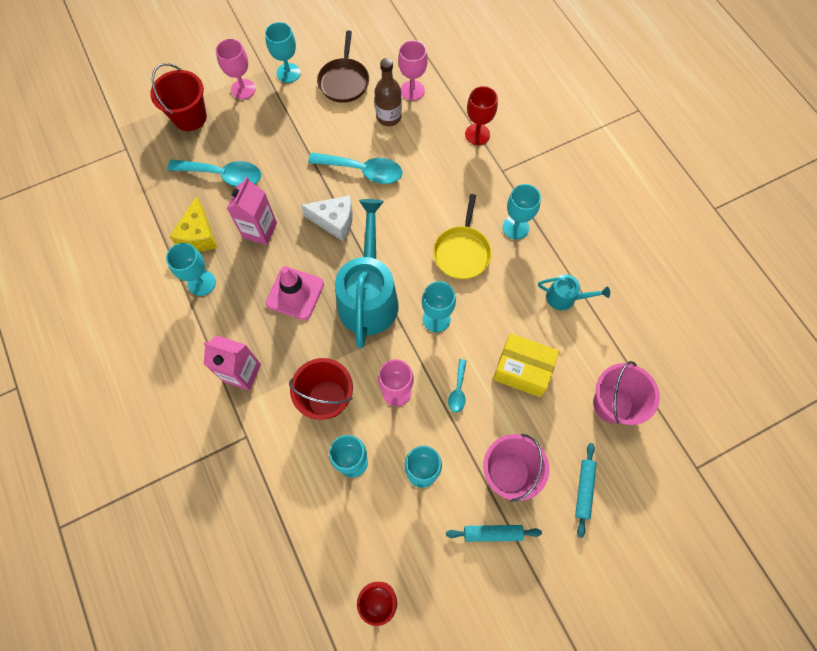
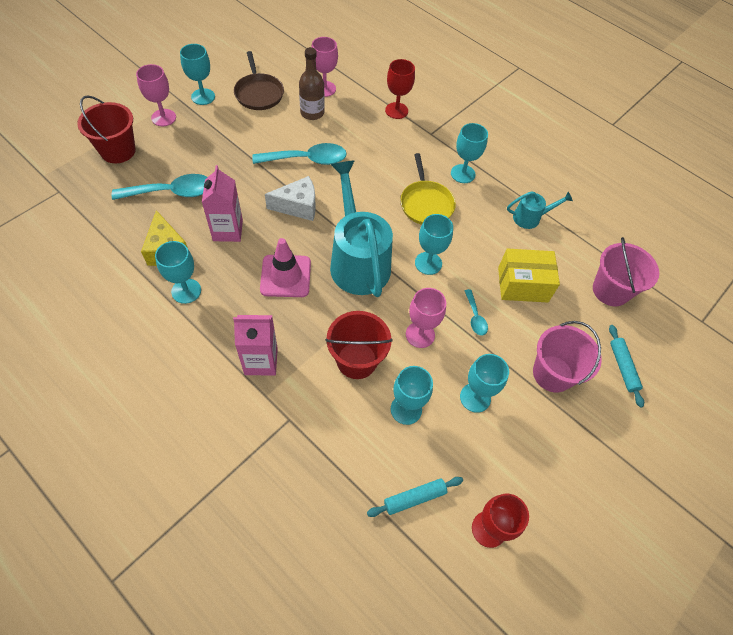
camera: 25 degrees left, 10 degrees down
(492, 533) = (564, 431): turquoise rolling pin -> turquoise rolling pin (414, 498)

